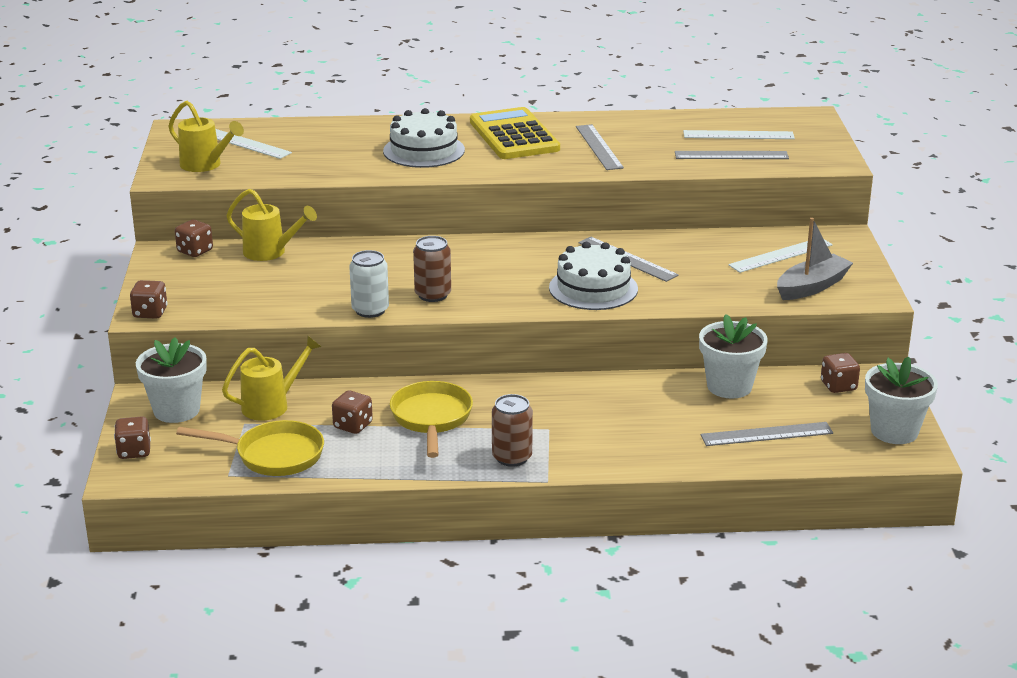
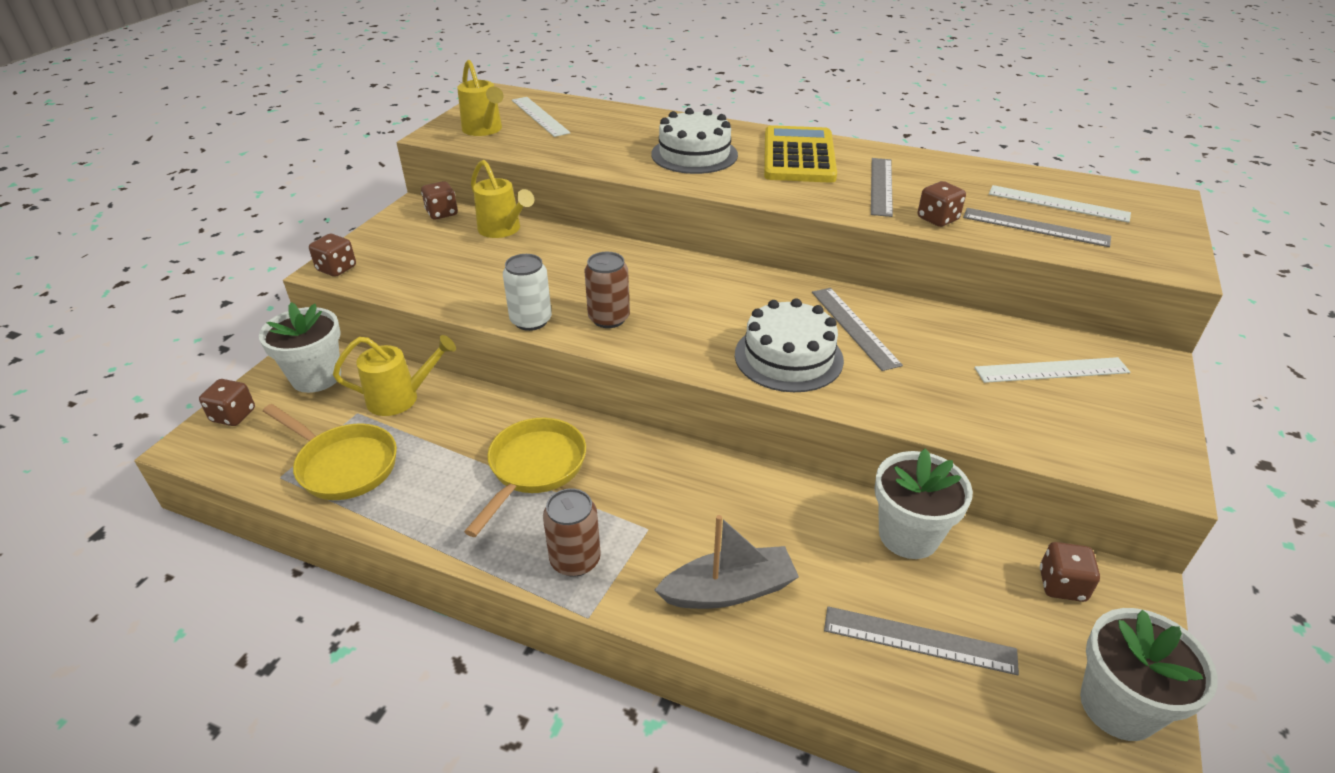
camera: 25 degrees right, 10 degrees up
(353, 425) = (450, 451): brown dice -> brown dice (937, 219)
(812, 287) = (1073, 432): grey boat -> grey boat (729, 590)

